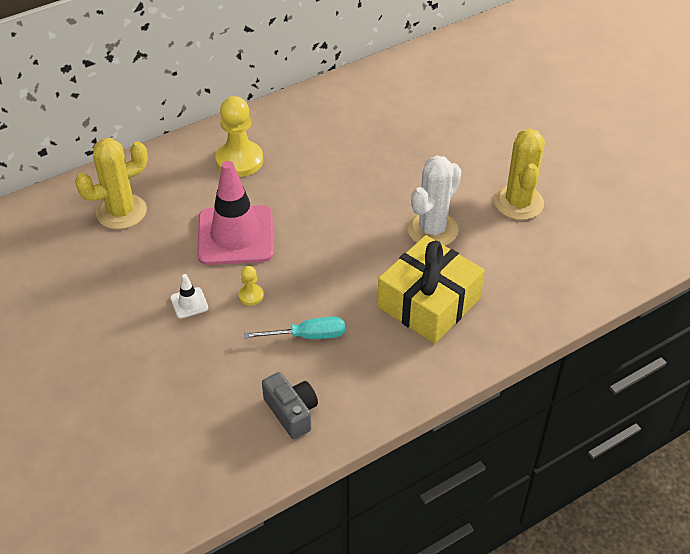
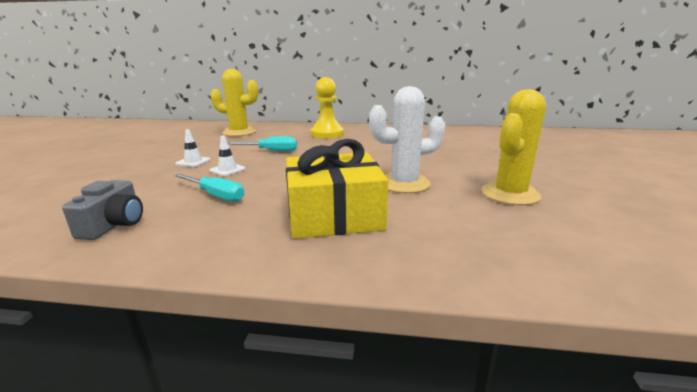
camera: 40 degrees right, 25 degrees down
(235, 235) = (271, 151): pink traffic cone -> turquoise screwdriver
(251, 295) = (227, 170): yellow pawn -> white traffic cone

